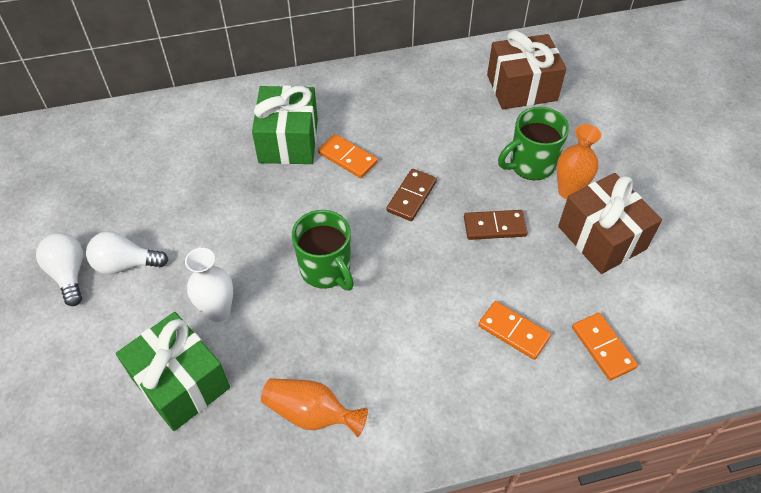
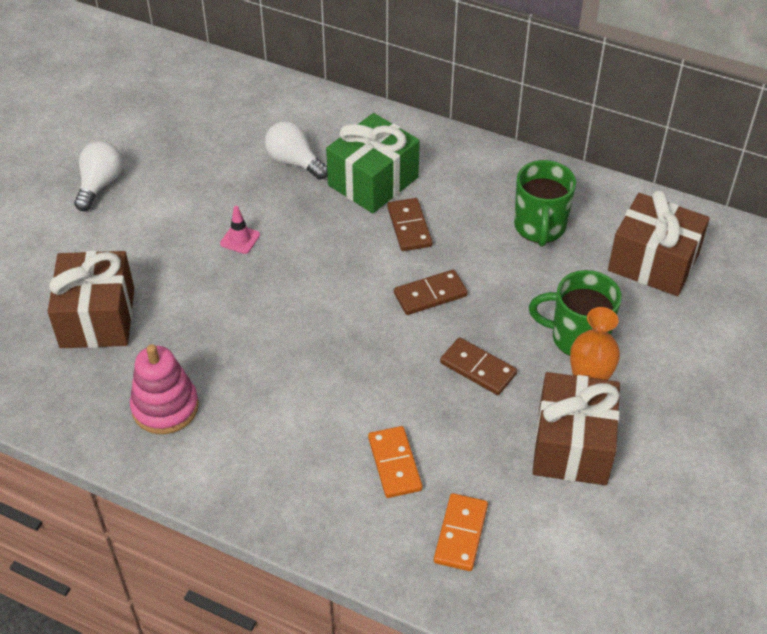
camera: 40 degrees right, 5 degrees down
(125, 264) = (145, 203): white light bulb -> white light bulb (294, 162)
(180, 383) = (97, 317): green gift -> brown gift
(218, 311) = (176, 283): white vase -> none
(233, 244) = (240, 239): none -> pink traffic cone
(311, 414) = (165, 407): orange vase -> pink stacking toy
(326, 270) = (291, 307): green mug -> green mug (539, 227)
(347, 158) = (409, 227): orange domino -> brown domino

